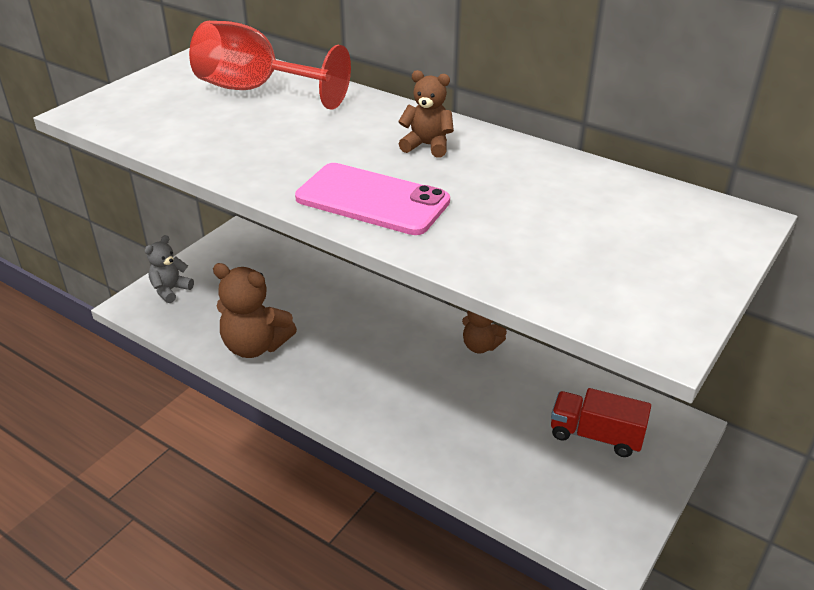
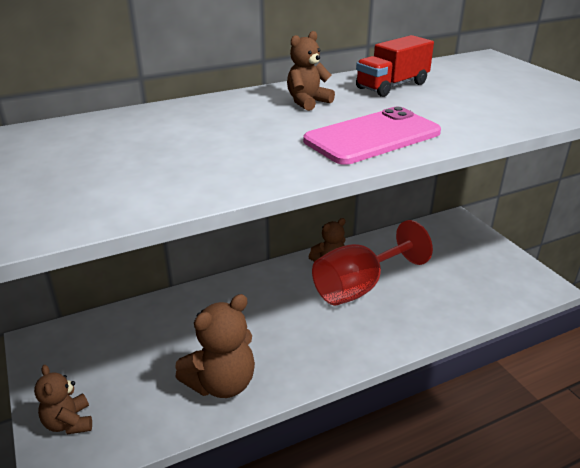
camera: 60 degrees left, 5 degrees down
(170, 290) = (69, 423): grey teddy bear -> brown teddy bear
(256, 90) = (101, 138): red goblet -> red goblet (359, 287)
(595, 436) = (447, 251): red truck -> red truck (392, 86)

